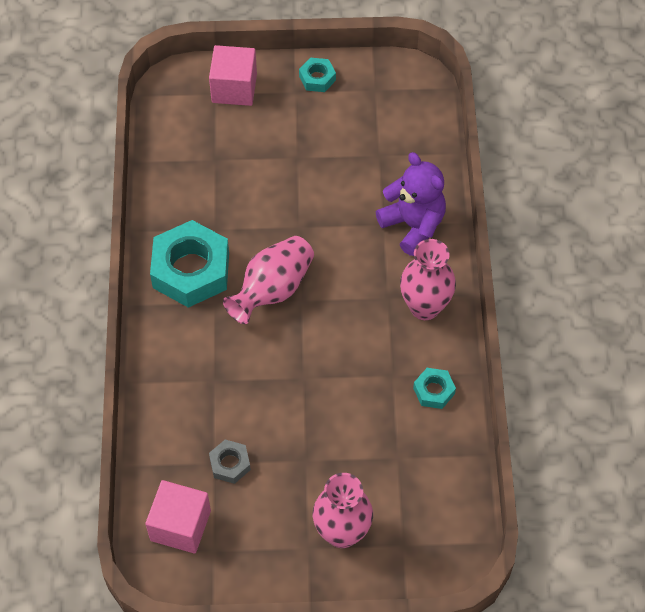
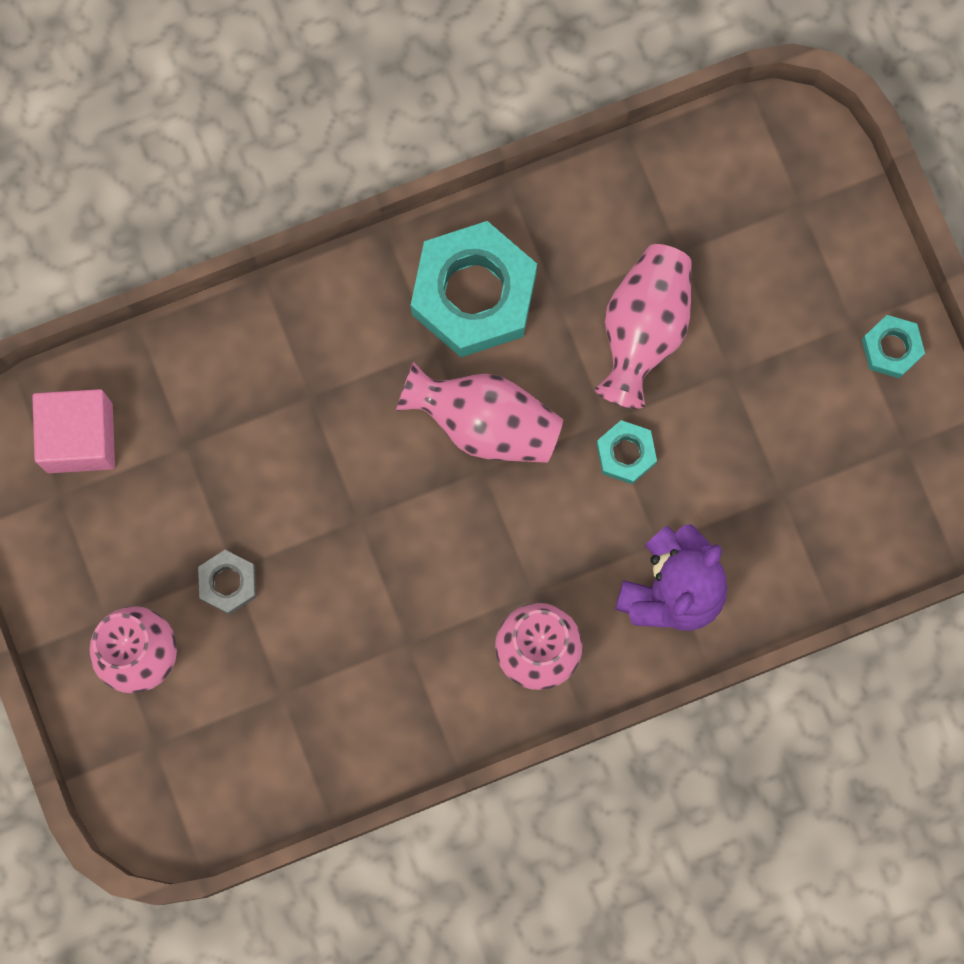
camera: 70 degrees right, 20 degrees up
(230, 464) = (190, 468): grey nut -> grey nut (228, 583)
(234, 88) = (821, 229): pink cube -> none
(253, 191) = (643, 330): none -> pink vase
(434, 391) = (403, 711): turquoise nut -> turquoise nut (625, 454)

